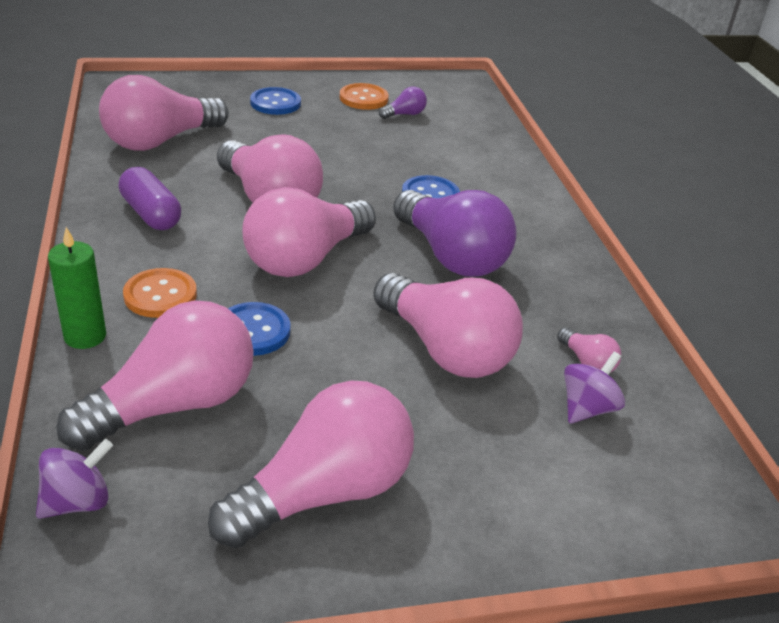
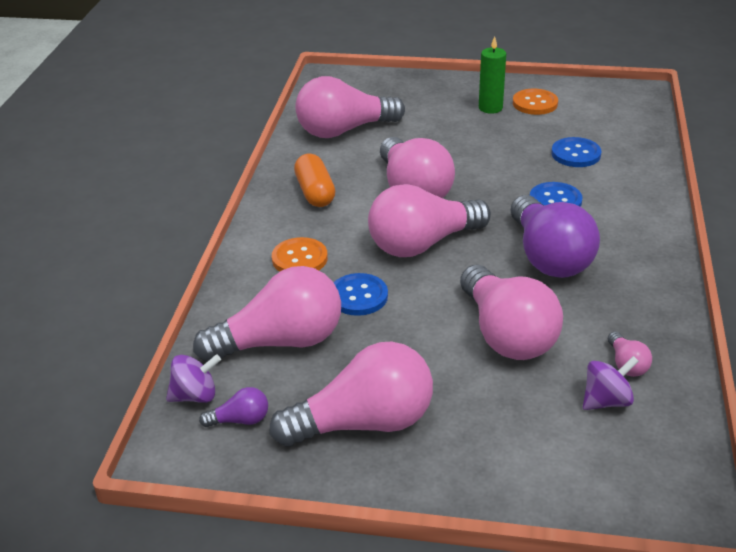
camera: 25 degrees right, 0 degrees up
(85, 336) = (236, 282): green candle -> green candle (490, 108)
(151, 214) = (315, 192): purple capsule -> orange capsule
(275, 103) = (453, 103): blue button -> blue button (576, 154)
(404, 114) = (566, 122): purple light bulb -> purple light bulb (240, 420)

